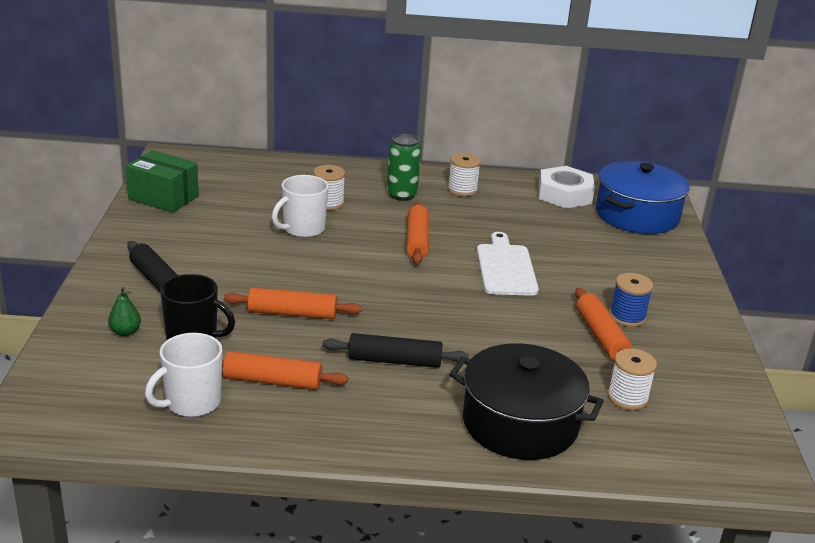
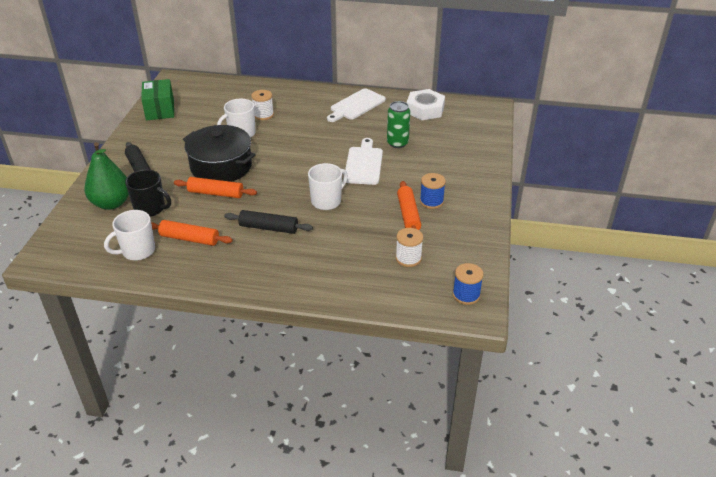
camera: 10 degrees right, 10 degrees up
(125, 332) = (111, 203): green pear -> green pear, size x2.25
(163, 198) = (160, 110): green box -> green box turned 45 degrees clockwise
(401, 195) = (314, 109): green can -> green can (397, 143)
(417, 240) = (312, 143): orange rolling pin -> none
(462, 190) = (356, 105): white spool -> white cutting board
(470, 320) = (327, 201): none -> white mug
(520, 423) = (332, 272): black pot -> black pot (221, 166)
(637, 215) = (469, 126): blue pot -> none
(737, 448) = (466, 295): none -> blue spool

